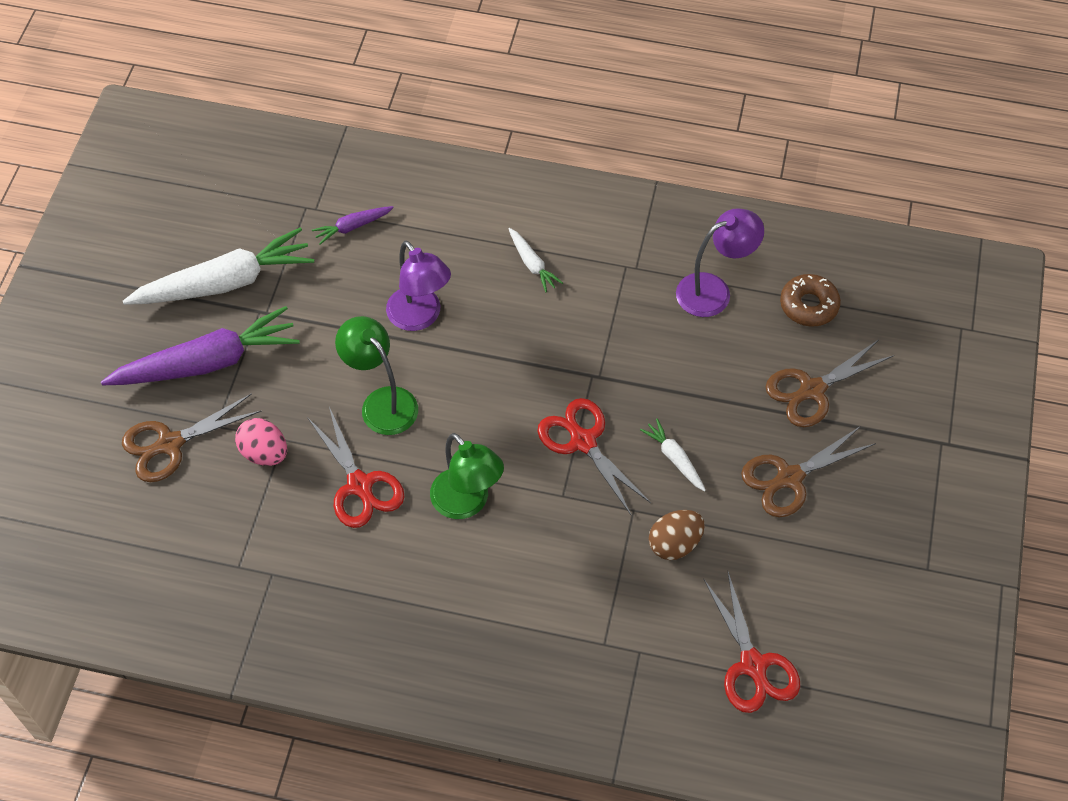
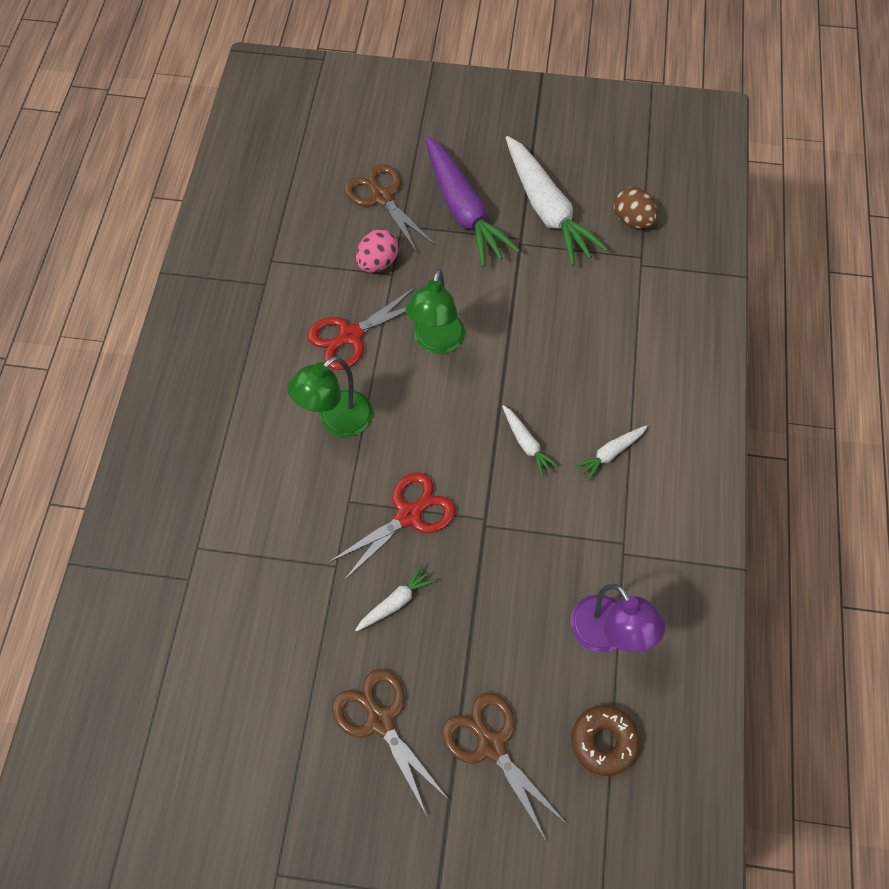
camera: 85 degrees right, 5 degrees up
(352, 227) = (626, 296): purple carrot -> none
(382, 402) = (436, 342): green lamp -> green lamp turned 150 degrees clockwise
(420, 317) = (532, 362): purple lamp -> none
(514, 332) = (526, 444): none -> white carrot
(674, 544) = (300, 606): brown egg -> brown egg (632, 220)
(753, 665) = (172, 685): red scissors -> none

